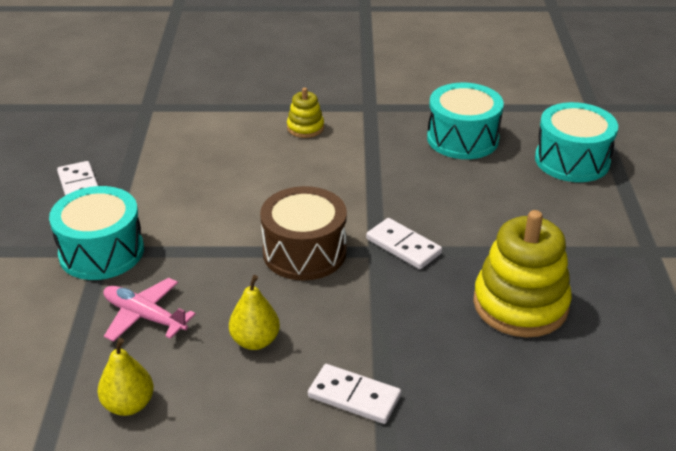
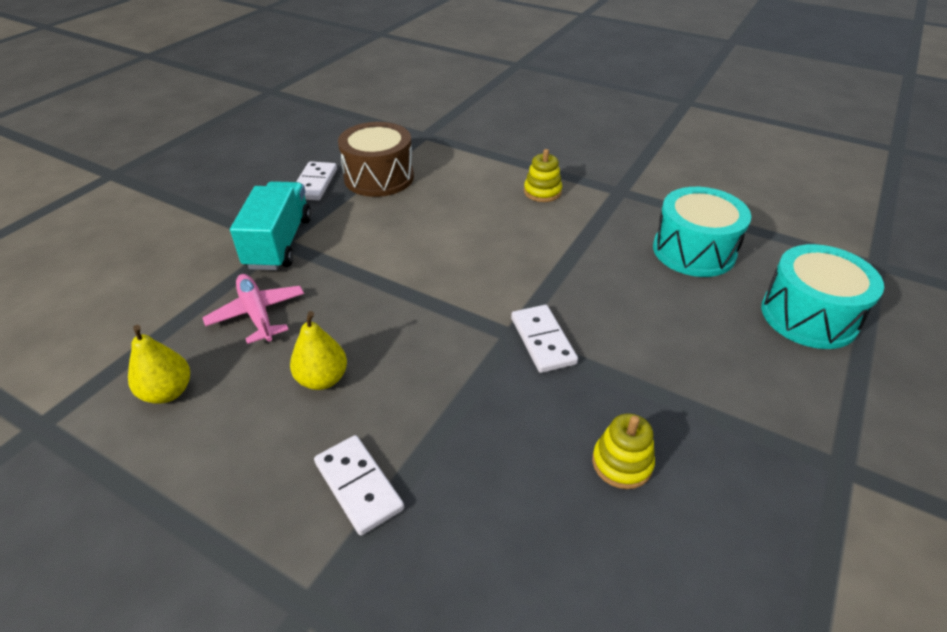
camera: 30 degrees right, 5 degrees up
(101, 252) = (279, 243): turquoise drum -> turquoise truck
(304, 252) = (442, 309): brown drum -> brown drum (379, 177)
(520, 304) = (622, 463): yellow stacking toy -> yellow stacking toy, size x0.50

